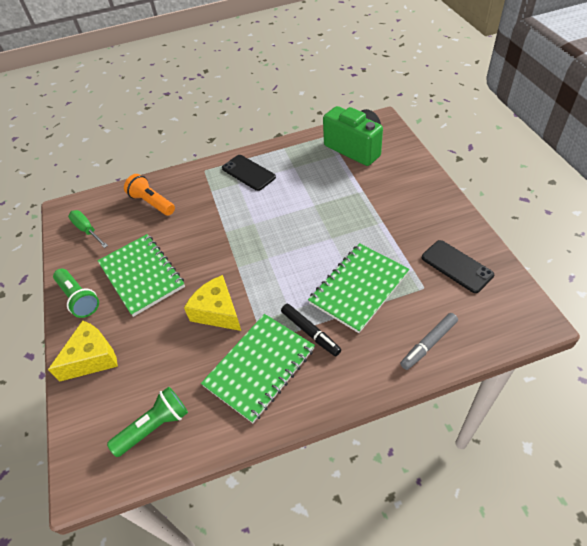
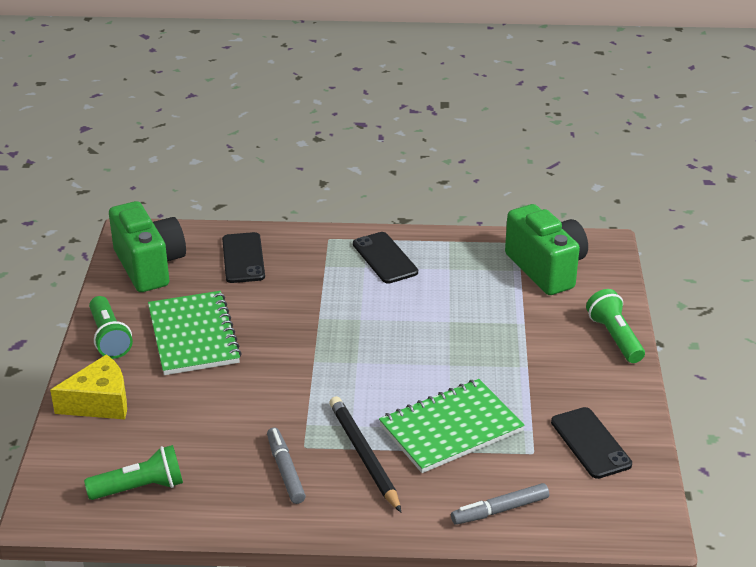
camera: 15 degrees right, 15 degrees down
(87, 230) = (149, 266): green screwdriver -> green camera
(152, 203) = (243, 258): orange flashlight -> black phone
(217, 312) = (265, 400): yellow cheese -> none
(259, 367) = (285, 470): green notebook -> grey marker
(310, 332) = (364, 455): black marker -> black pencil
(425, 182) = (615, 337): none -> green flashlight

